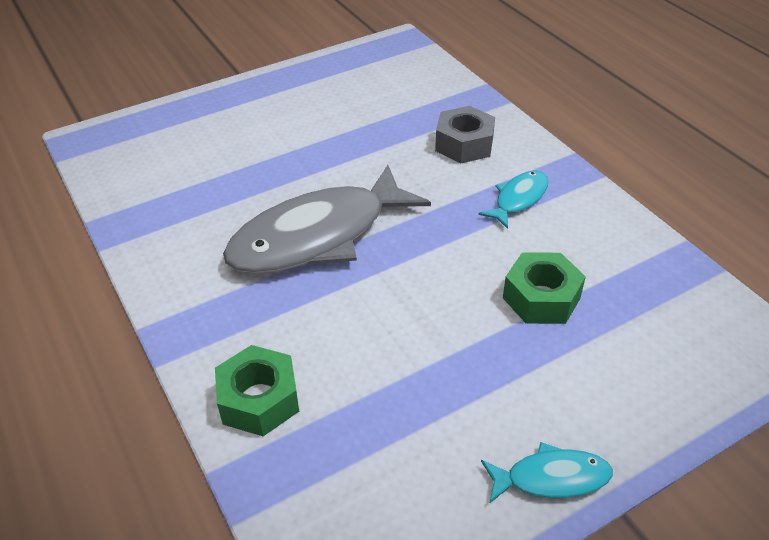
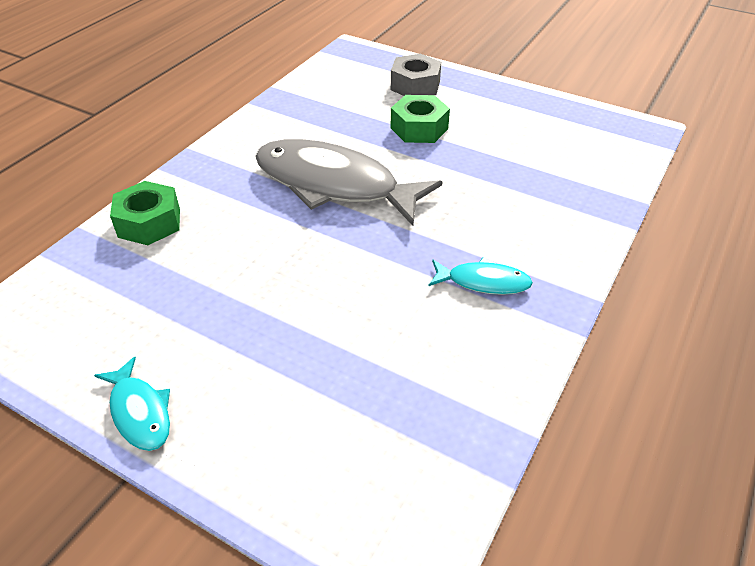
camera: 60 degrees right, 0 degrees up
(464, 144) = (531, 221): grey nut -> grey nut (415, 85)
(541, 298) = (354, 341): green nut -> green nut (419, 128)

